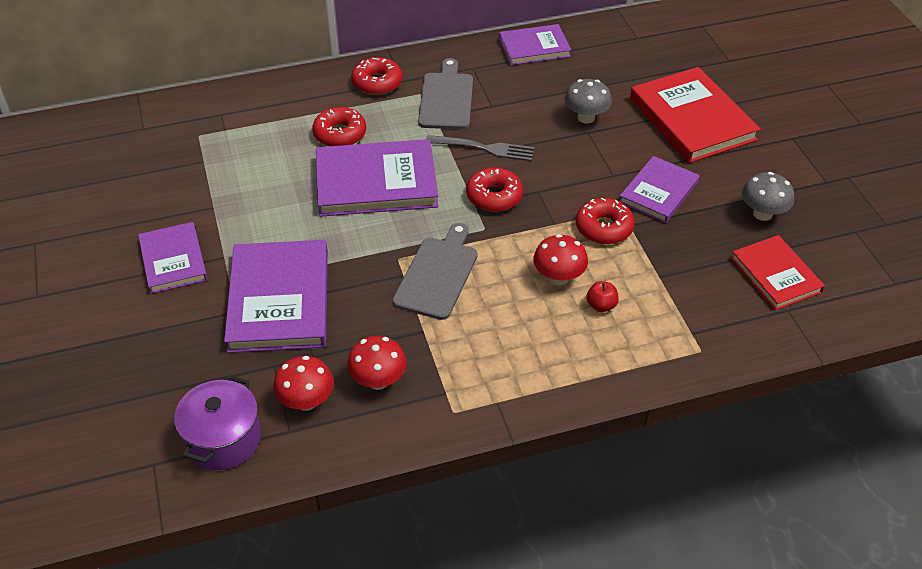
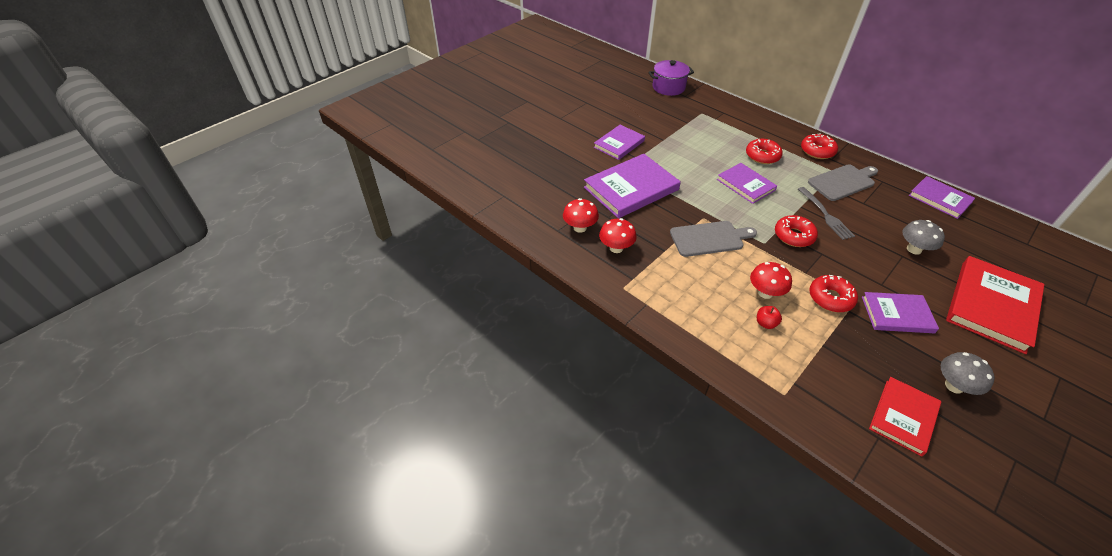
camera: 60 degrees right, 0 degrees up
(223, 439) = (534, 210): purple pot -> purple pot (668, 87)
(376, 182) = (745, 185): purple book -> purple book, size x0.61

